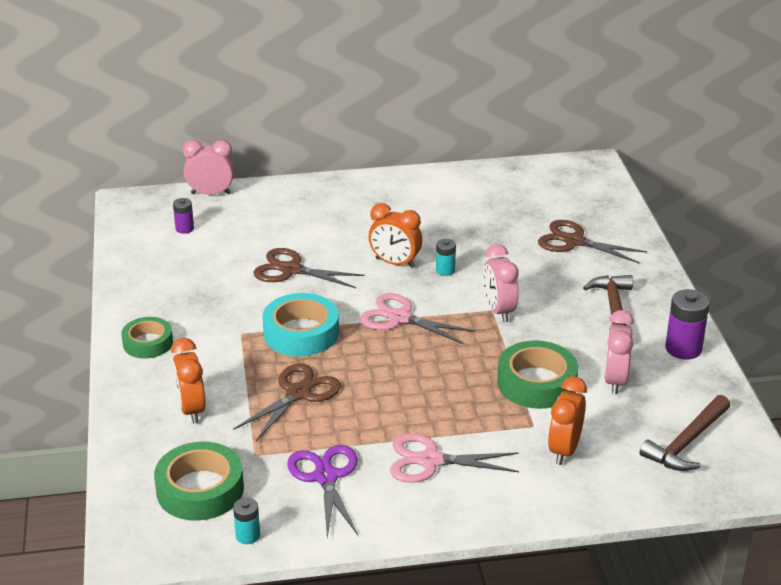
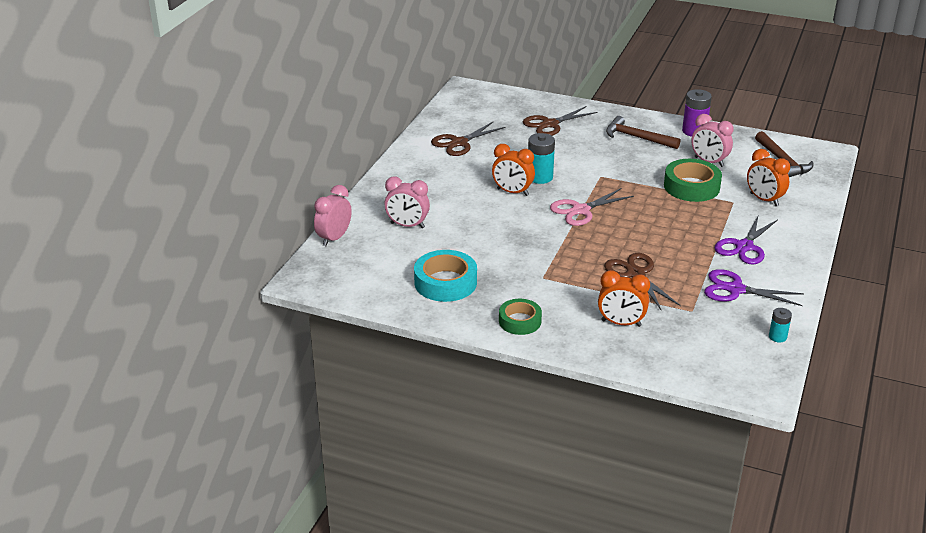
camera: 60 degrees left, 0 degrees up
(184, 228) = (374, 264): purple battery -> none
(200, 489) = (716, 343): green tape -> none
(291, 270) = (480, 234): brown scissors -> brown scissors (459, 143)
(301, 333) = (564, 253): turquoise tape -> turquoise tape (445, 282)
(395, 263) = (512, 192): orange clock -> orange clock turned 60 degrees clockwise
(431, 461) = (744, 247): pink scissors -> purple scissors
(445, 270) = (540, 177): turquoise battery -> turquoise battery, size x1.74
(499, 310) = (604, 174): pink clock -> pink clock (407, 225)

